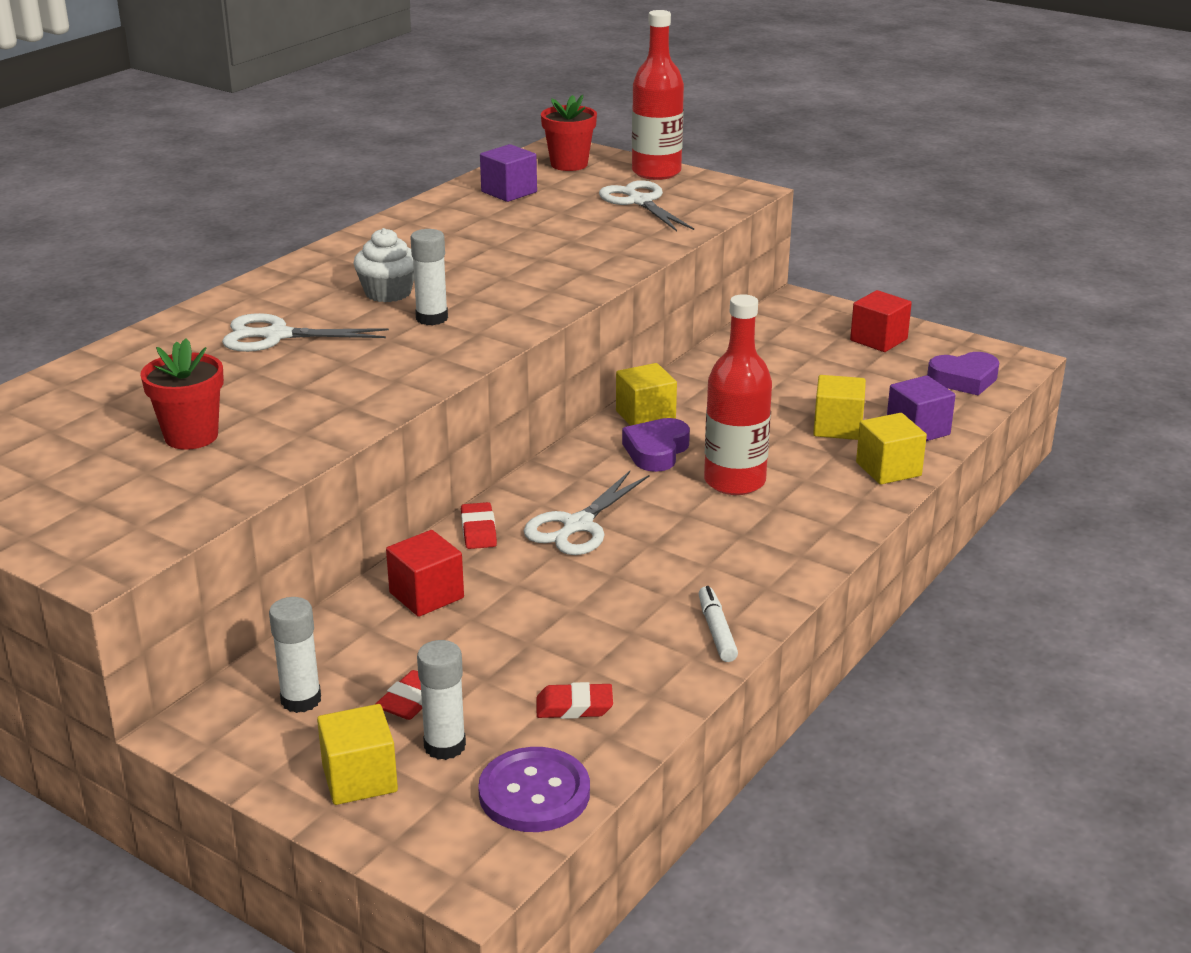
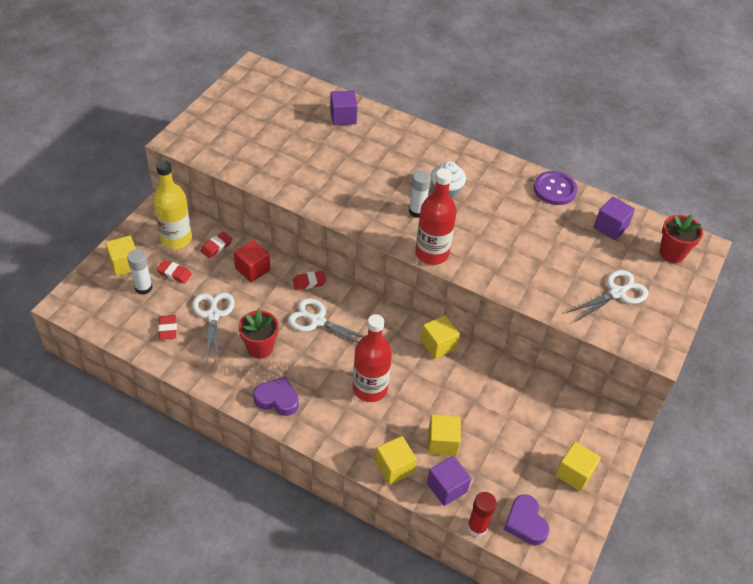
camera: 80 degrees right, 20 degrees up
(133, 370) = (343, 117): none -> purple cube
(191, 436) = (281, 147): red flower pot -> red flower pot (260, 348)
(276, 336) = (386, 157): white scissors -> white scissors (213, 315)
(301, 700) = (176, 239): white glue stick -> yellow bottle
(345, 642) = (216, 246): none -> red eraser
(534, 793) = (111, 319): purple button -> purple button (554, 189)
(656, 172) = (676, 300): red bottle -> red bottle (432, 253)
(656, 451) = (399, 351): purple heart -> purple heart (277, 399)
(716, 631) = (225, 381): white marker -> none
(878, 340) = (574, 473): red cube -> yellow cube
(979, 413) = (477, 527): none -> red glue stick

